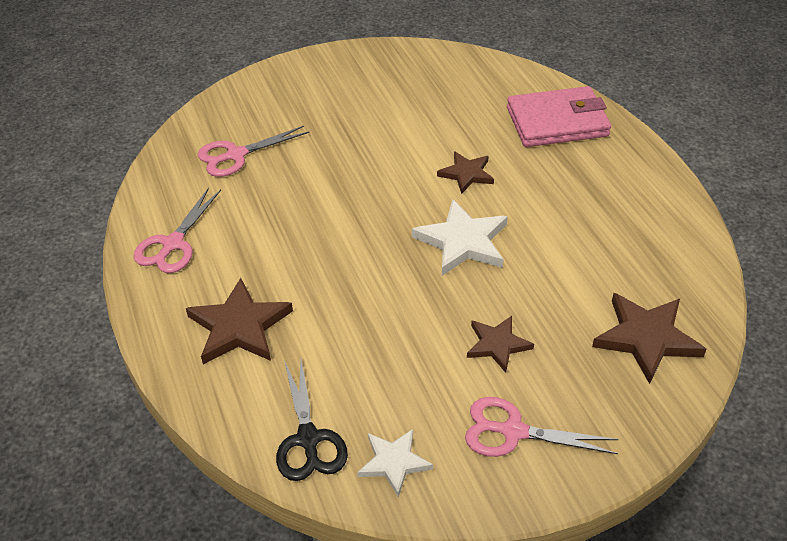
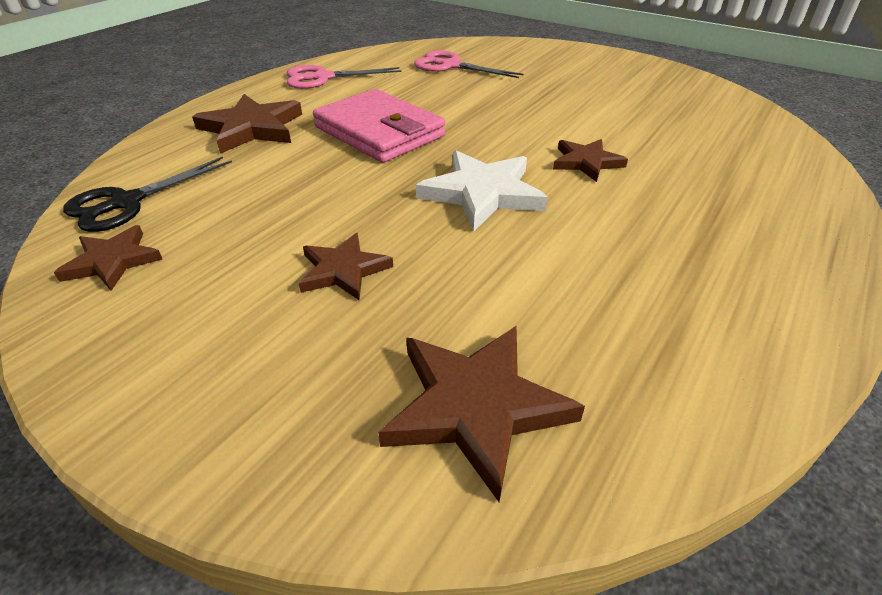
camera: 55 degrees right, 5 degrees down
(393, 462) = (112, 261): white star -> brown star
(513, 431) = (201, 333): pink scissors -> none
(557, 122) = (764, 187): pink wallet -> pink wallet (379, 132)

